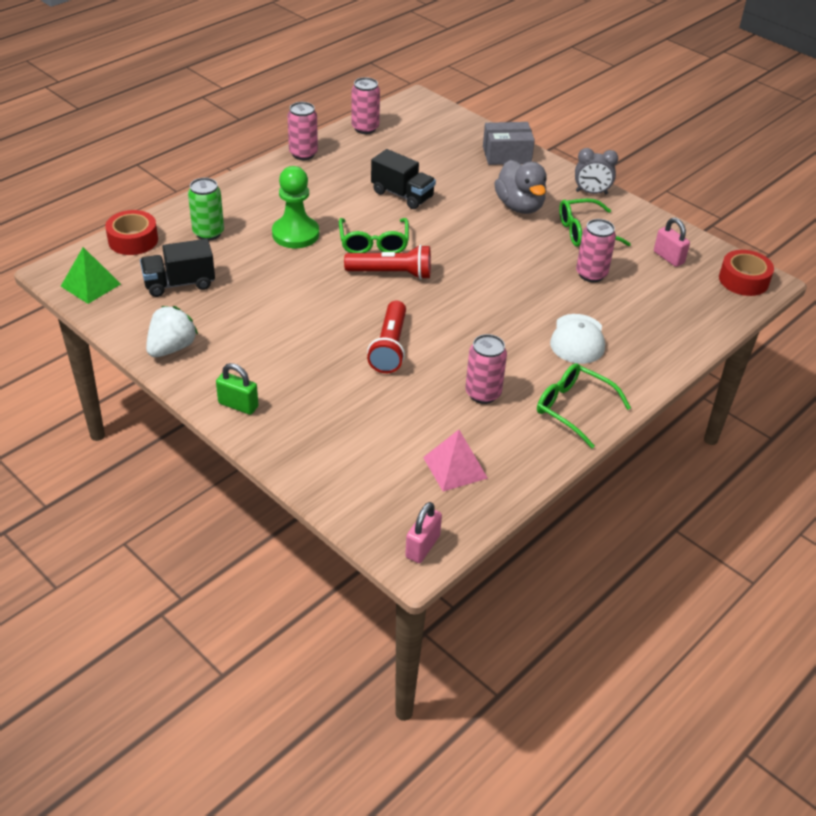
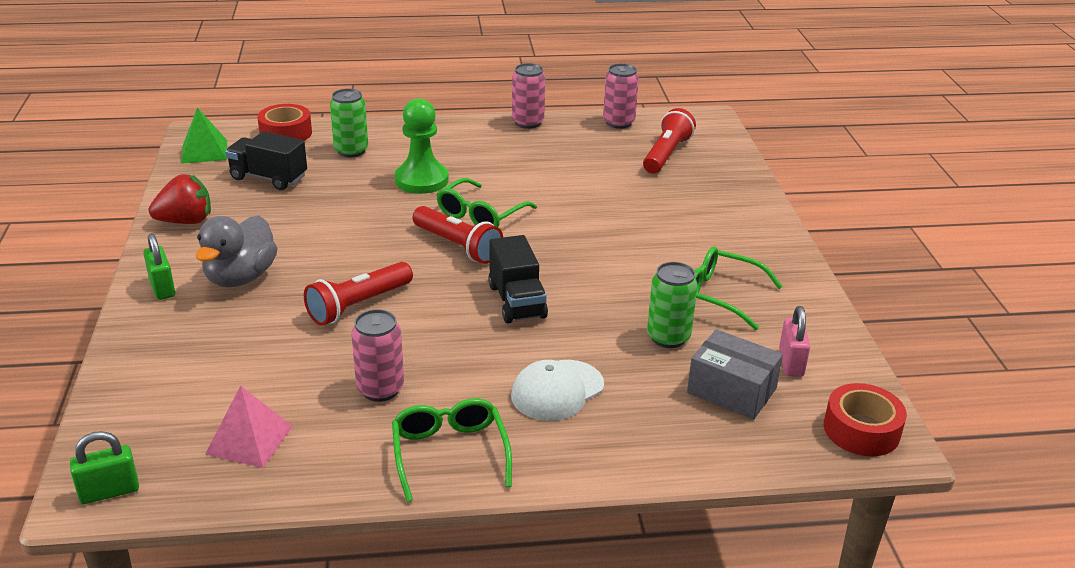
camera: 40 degrees right, 10 degrees down
(172, 348) = (186, 221): white strawberry -> red strawberry
(402, 195) = (570, 187): black truck -> black truck (517, 301)
(422, 547) = (109, 491): pink padlock -> green padlock
(428, 142) = (666, 154): none -> red flashlight
(506, 155) = (736, 194): grey box -> grey box (731, 391)
(519, 206) = (681, 243): grey duck -> grey duck (240, 277)
(591, 192) = (786, 263): grey clock -> none
(591, 274) = (668, 337): pink can -> green can

